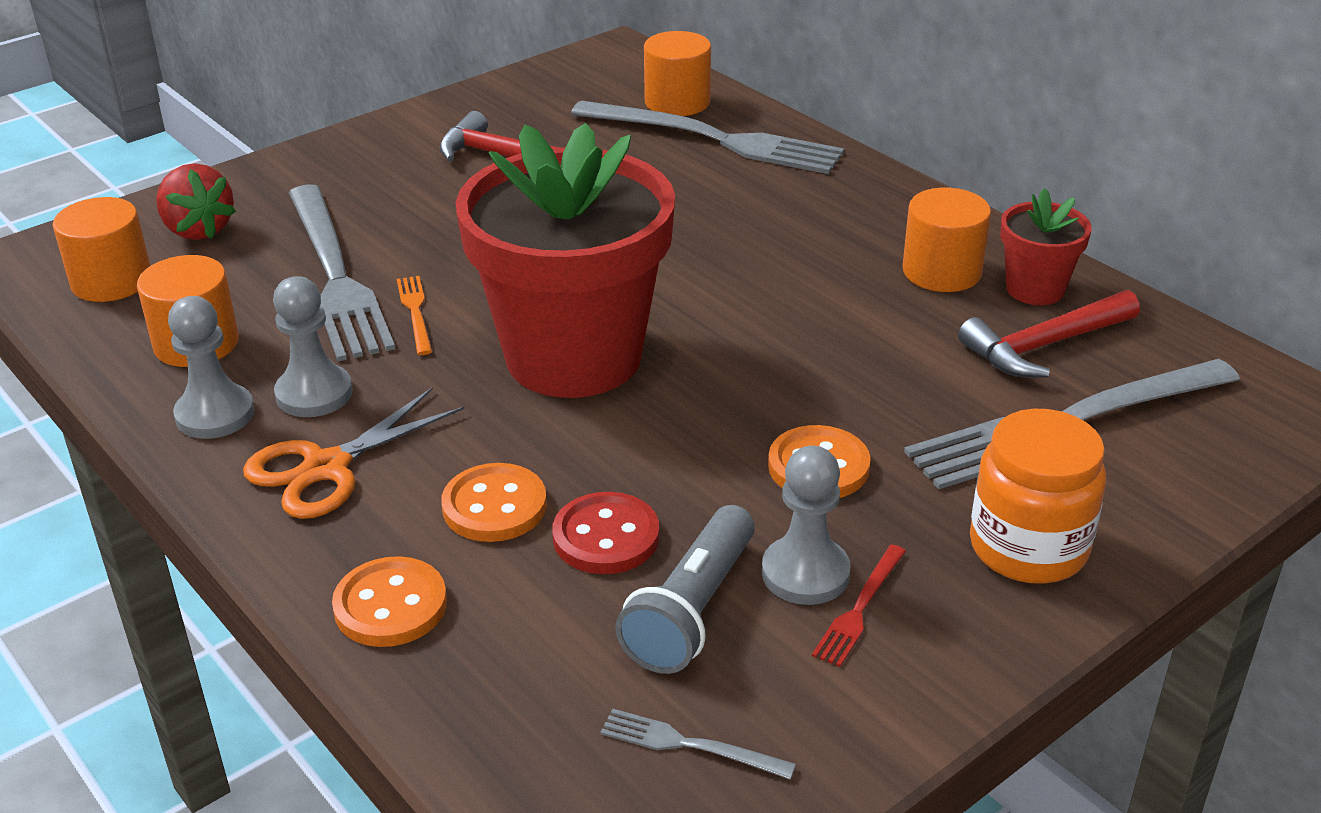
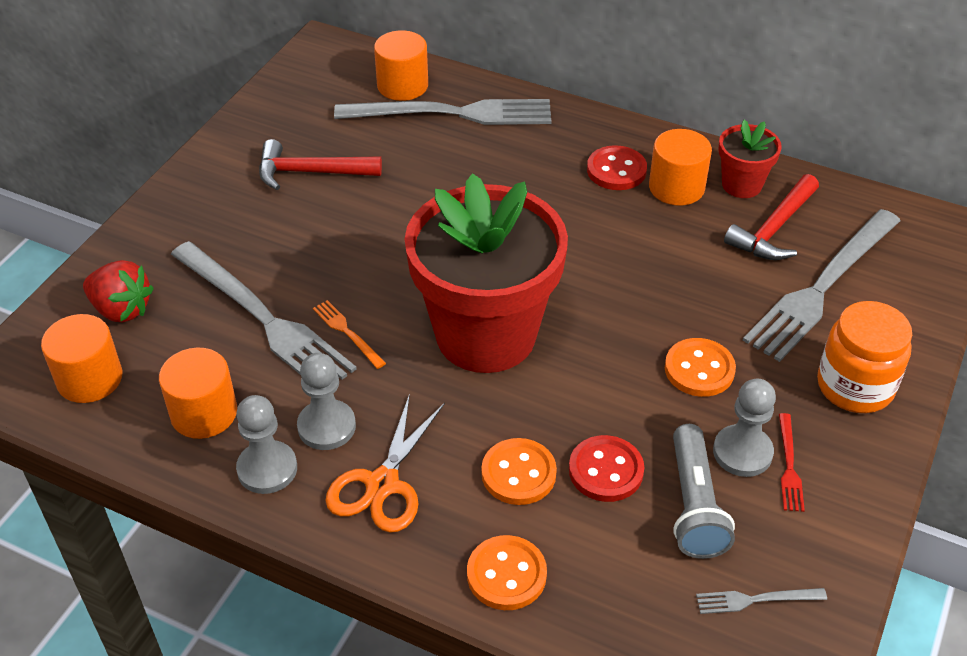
camera: 25 degrees left, 10 degrees up
(875, 237) = (616, 170): none -> red button

